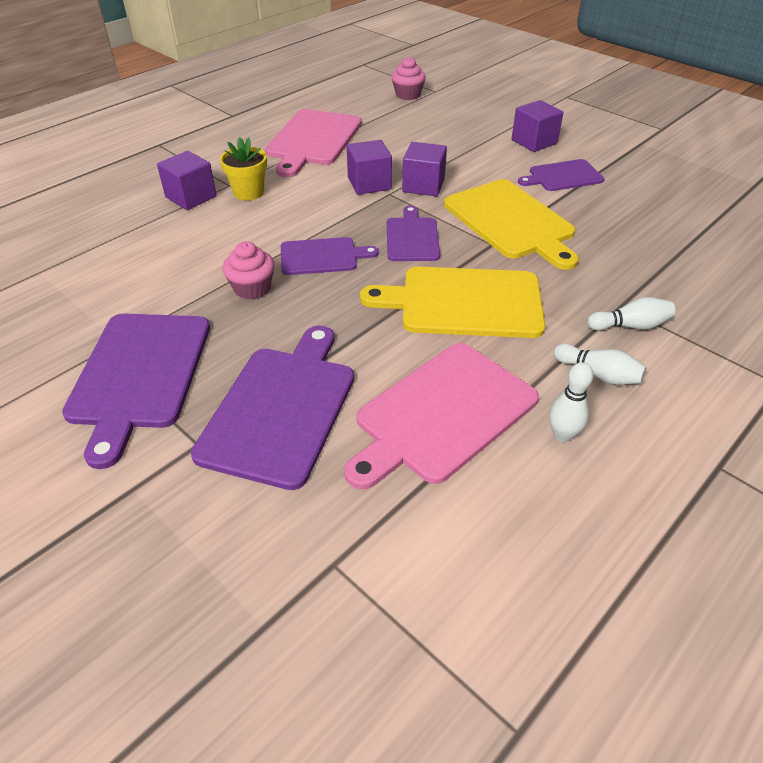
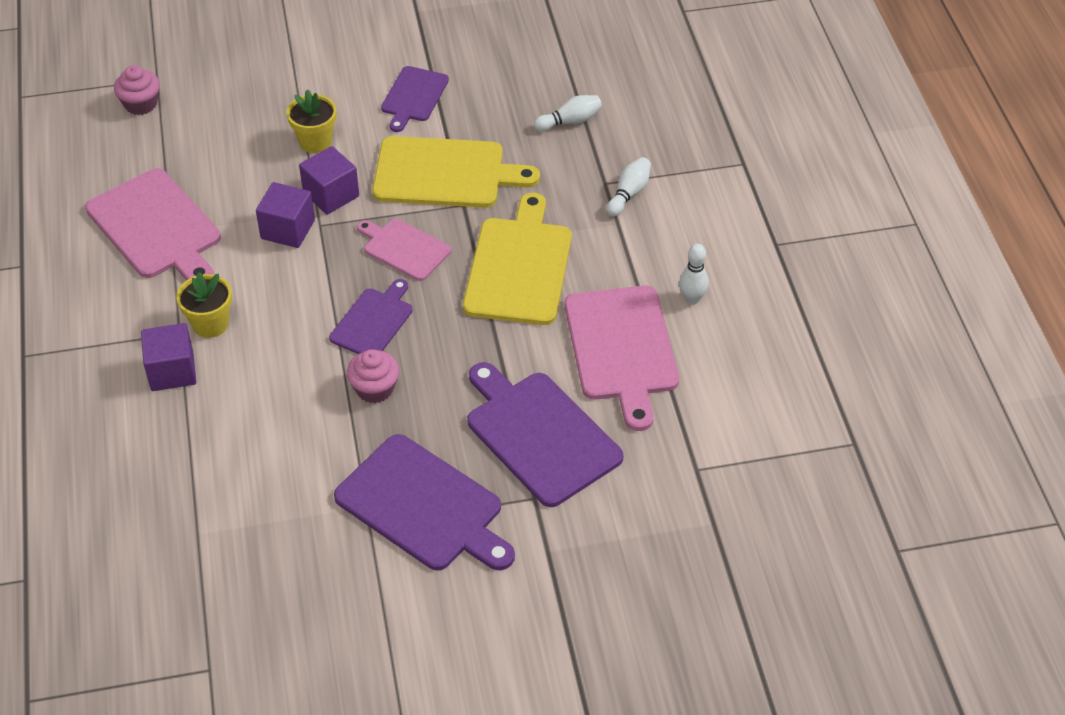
camera: 55 degrees left, 5 degrees up
(412, 237) = (404, 248): purple cutting board -> pink cutting board
(463, 159) = (315, 141): none -> yellow flower pot
(464, 302) = (519, 267): yellow cutting board -> yellow cutting board turned 150 degrees clockwise
(534, 142) = (338, 75): purple cube -> none
(598, 374) = (658, 244): white bowling pin -> white bowling pin (570, 121)

